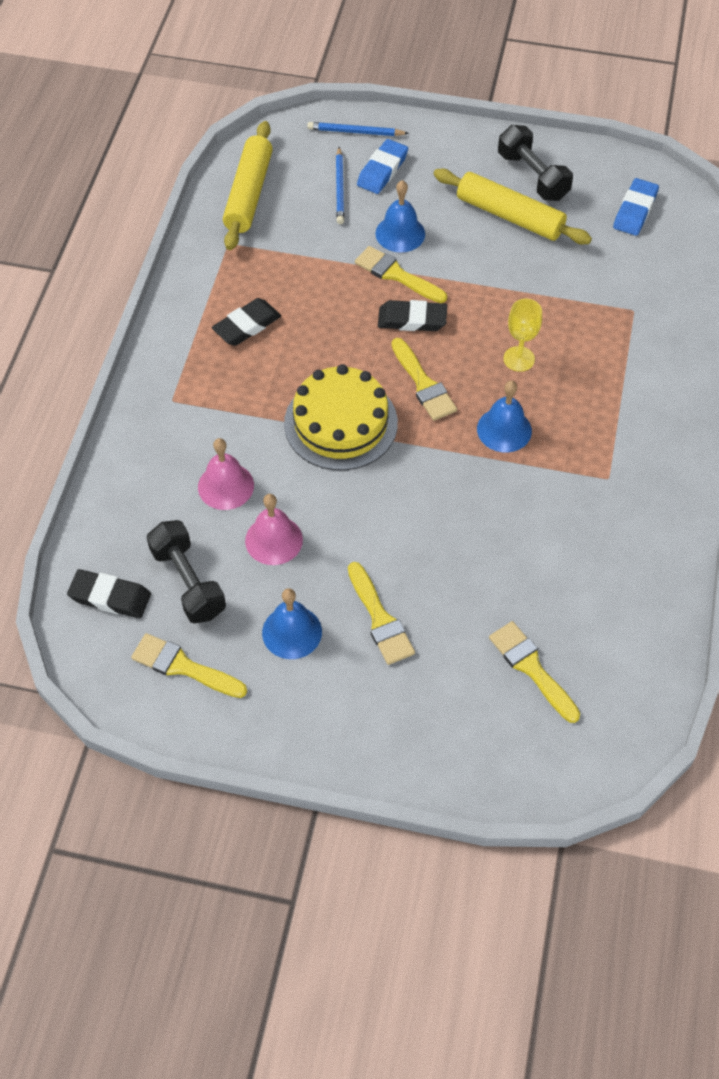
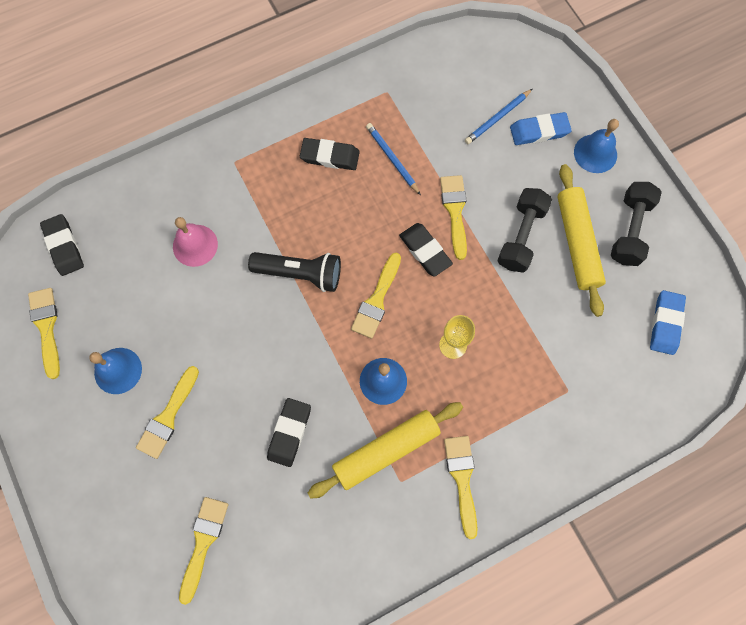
camera: 50 degrees right, 15 degrees up
(188, 582) = (108, 281): black dumbbell -> black dumbbell (521, 236)
(248, 194) = (439, 69): yellow rolling pin -> yellow rolling pin (386, 450)
(274, 540) = (177, 306): pink bell -> none
(341, 423) = (300, 274): yellow cake -> black flashlight
(355, 132) = (557, 88): blue pencil -> blue pencil (392, 159)
(400, 233) = (493, 186): blue bell -> blue bell (595, 153)
(487, 531) = (289, 433): none -> black eraser
(635, 211) = (665, 324): blue eraser -> blue eraser turned 60 degrees counterclockwise
(645, 433) = (462, 479): none -> yellow brush

